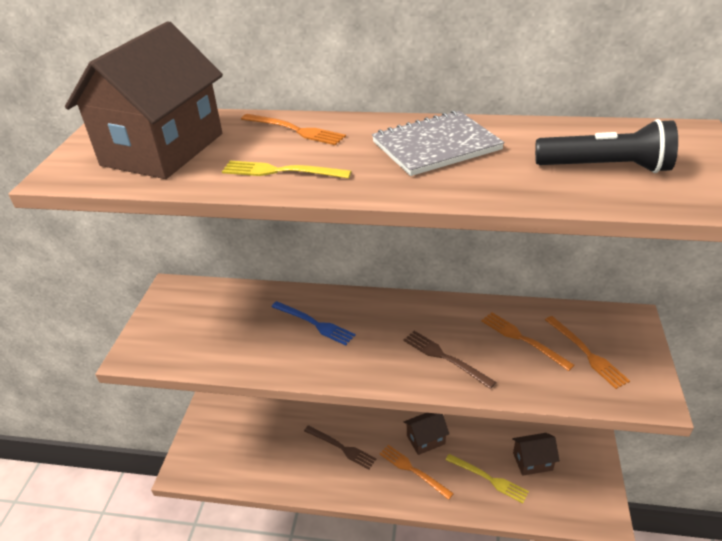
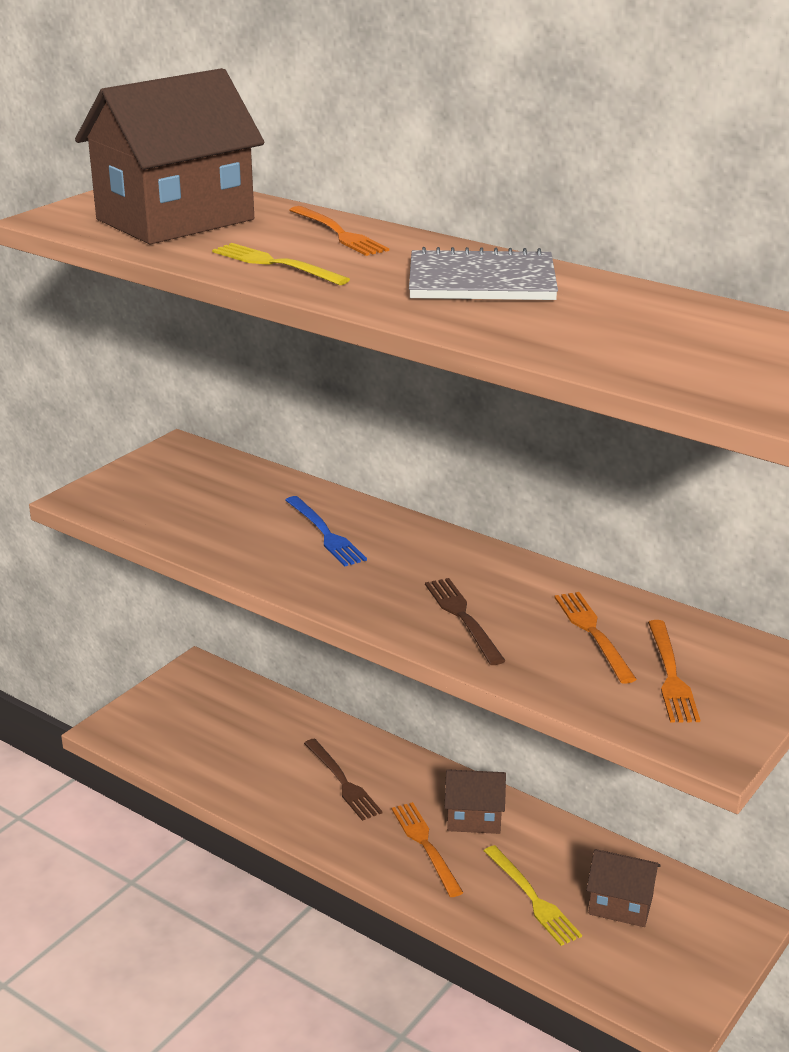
camera: 25 degrees right, 10 degrees down
(605, 167) = (657, 343): black flashlight -> none

